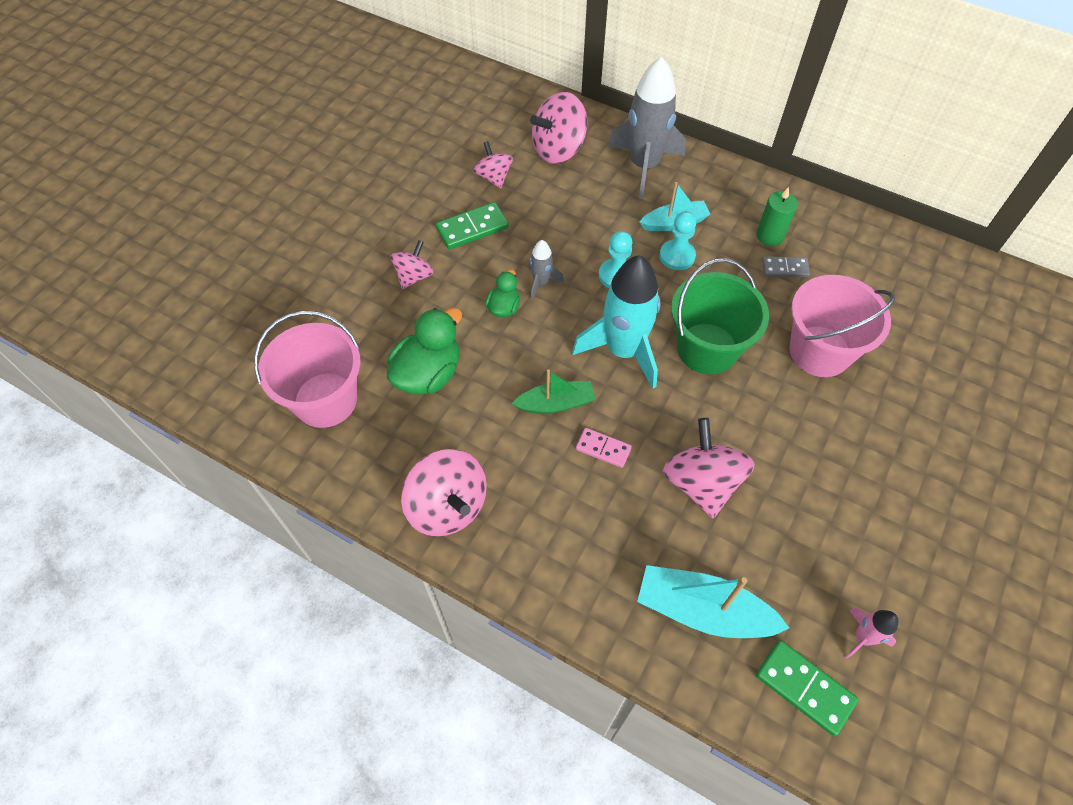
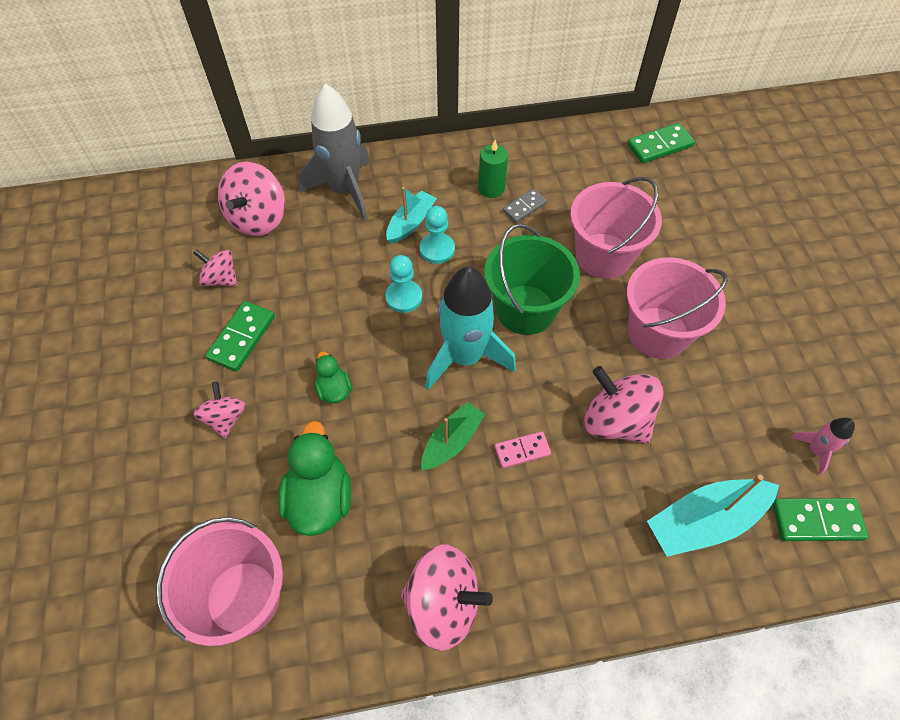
camera: 40 degrees left, 0 degrees up
(541, 283) = (347, 346): grey rocket -> none
(808, 443) = (658, 333): none -> pink bucket
(972, 293) = (659, 145): none -> green domino

